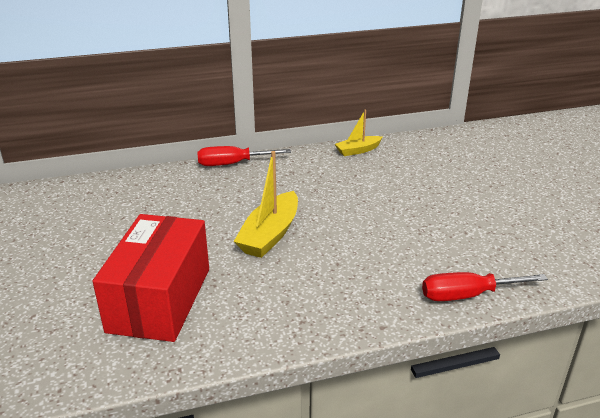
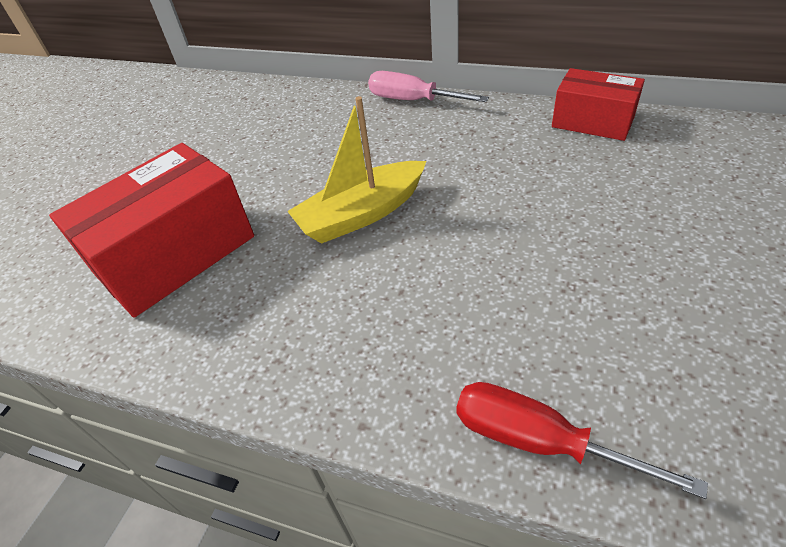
camera: 40 degrees right, 15 degrees up
(232, 164) = (413, 100): red screwdriver -> pink screwdriver
(358, 150) = (592, 122): yellow boat -> red box

